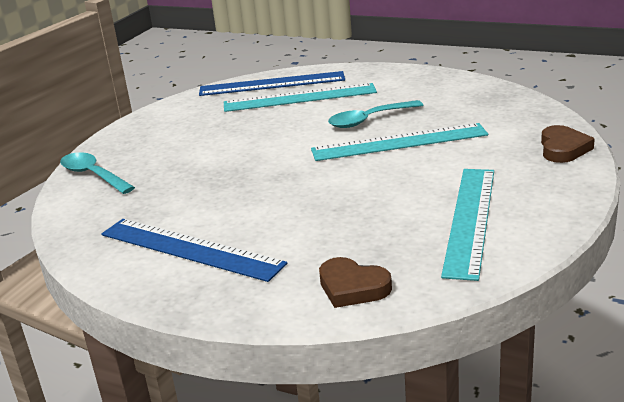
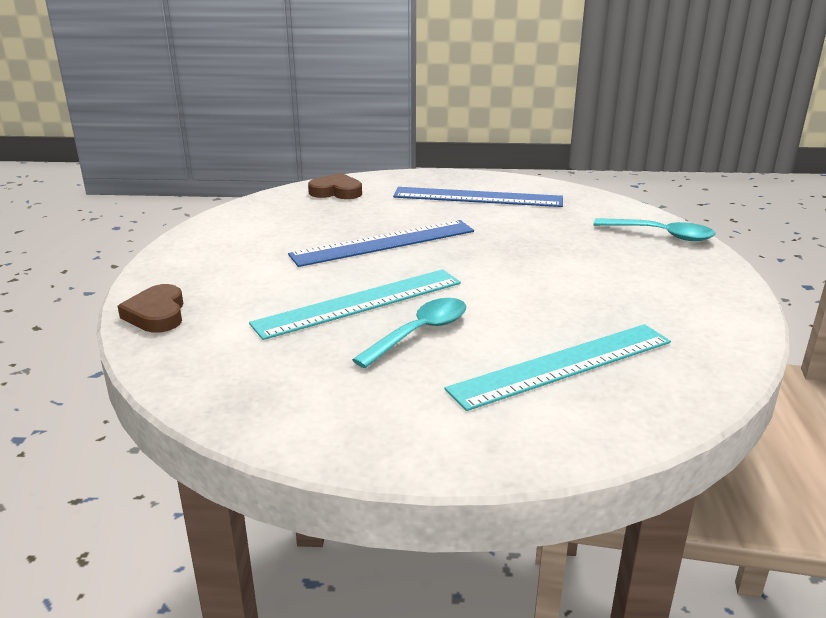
camera: 155 degrees right, 0 degrees up
(272, 84) = (648, 394): blue ruler -> blue ruler (384, 243)
(470, 219) = (260, 236): turquoise ruler -> none

